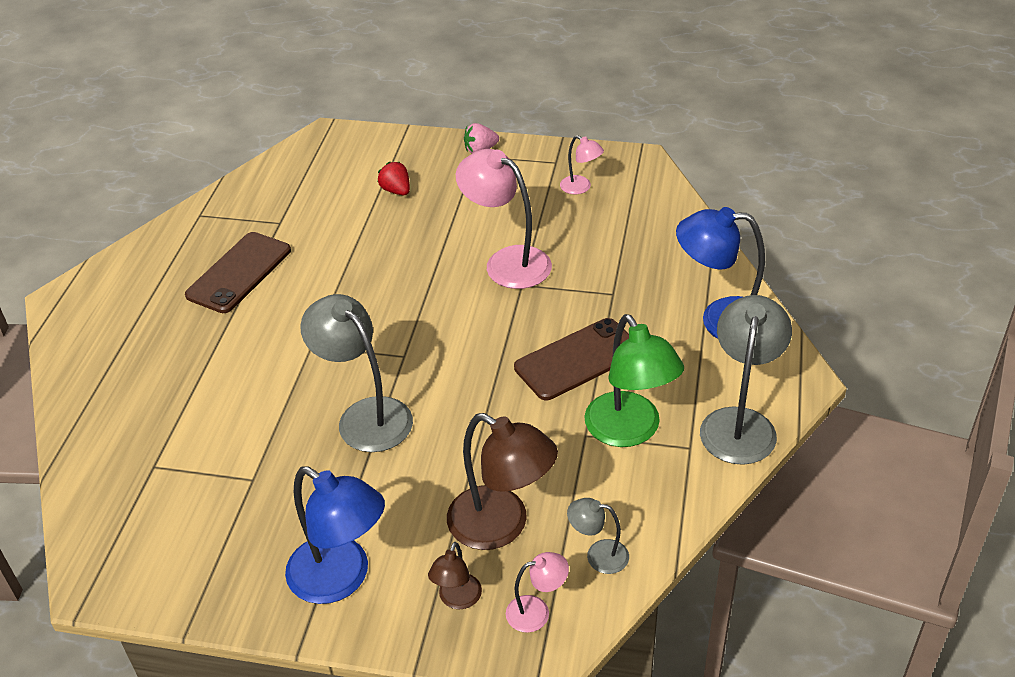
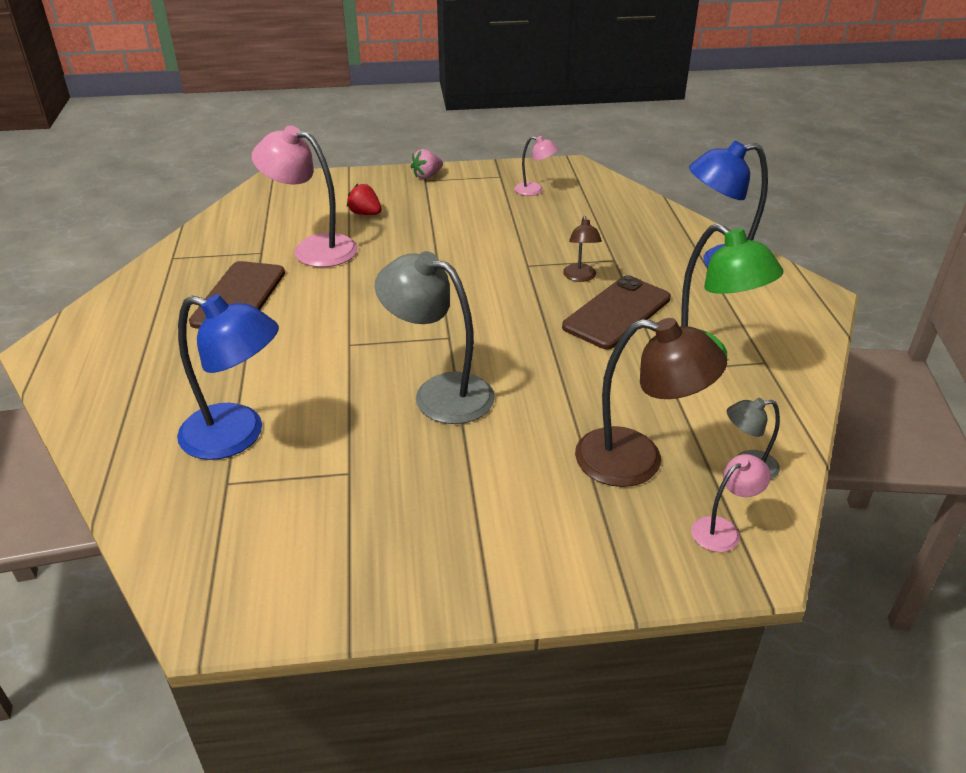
camera: 20 degrees left, 5 degrees down
(341, 578) = (501, 546): blue lamp -> blue lamp (237, 436)
(457, 599) = (636, 537): brown lamp -> brown lamp (580, 277)
(507, 262) = (503, 251): pink lamp -> pink lamp (313, 249)
(740, 423) = (794, 335): grey lamp -> none

